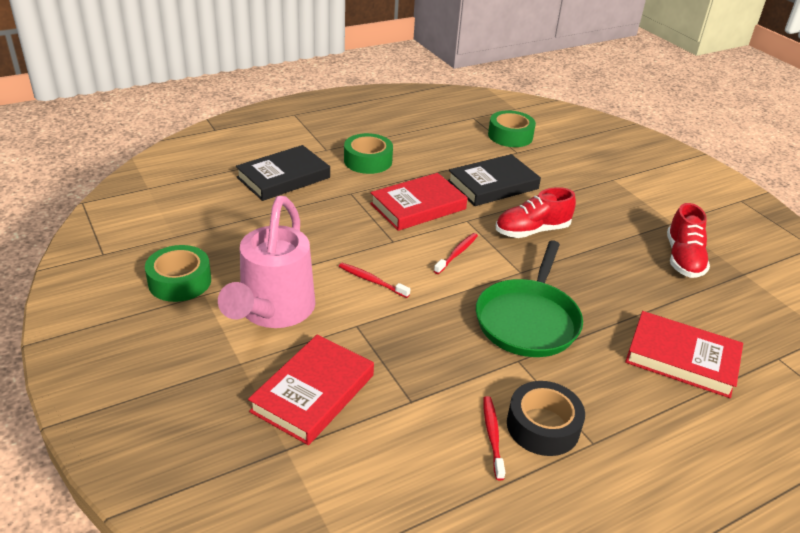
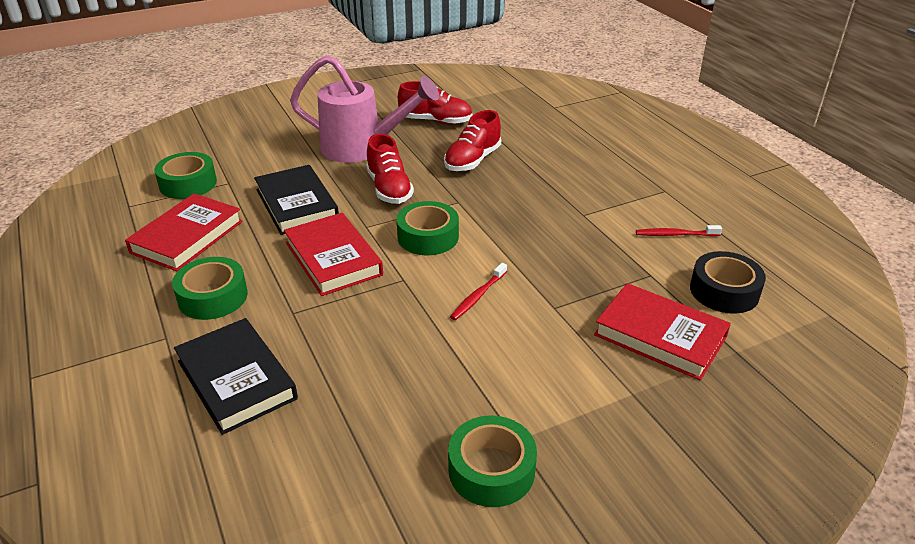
camera: 85 degrees left, 0 degrees up
(273, 312) = (541, 372): pink watering can -> pink watering can (362, 148)
(457, 253) = (428, 237): red toothbrush -> green tape
(528, 320) = (529, 204): green pan -> none
(543, 426) = (656, 210): black tape -> black tape (724, 291)
(606, 283) = (472, 160): none -> red shoe
(681, 358) = (563, 142): red book -> red book (187, 237)

